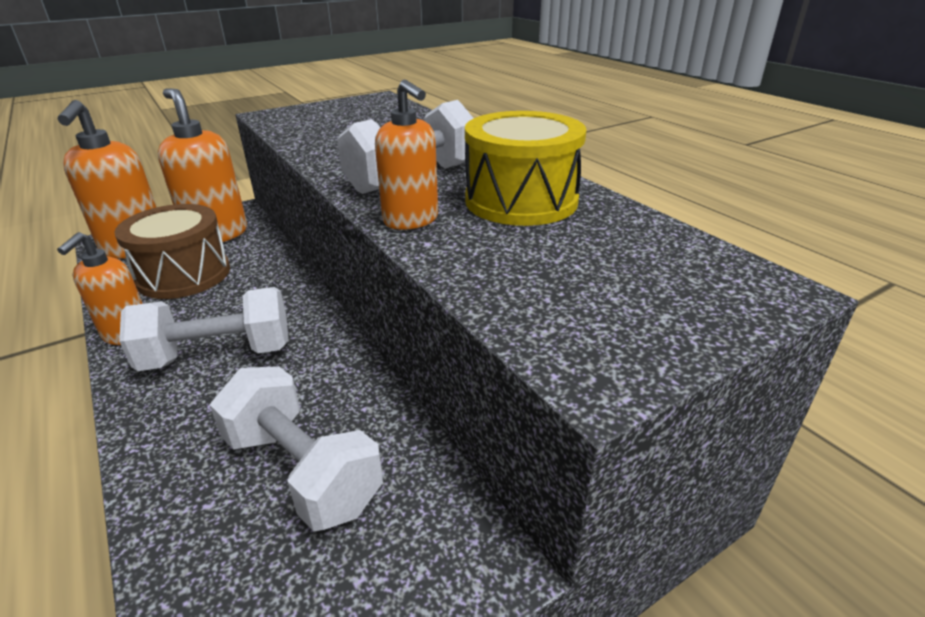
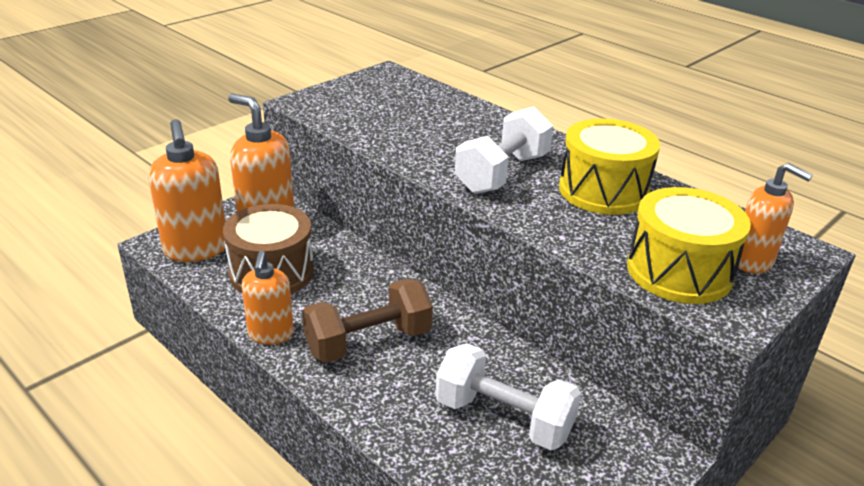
camera: 15 degrees left, 0 degrees up
(218, 355) = (368, 342): white dumbbell -> brown dumbbell
(411, 220) = (534, 217): orange soap dispenser -> orange soap dispenser (752, 262)
(558, 297) = (679, 271): none -> yellow drum

